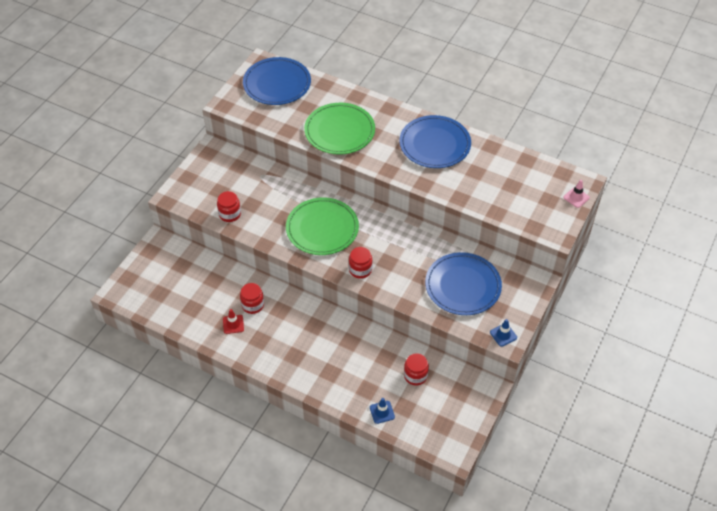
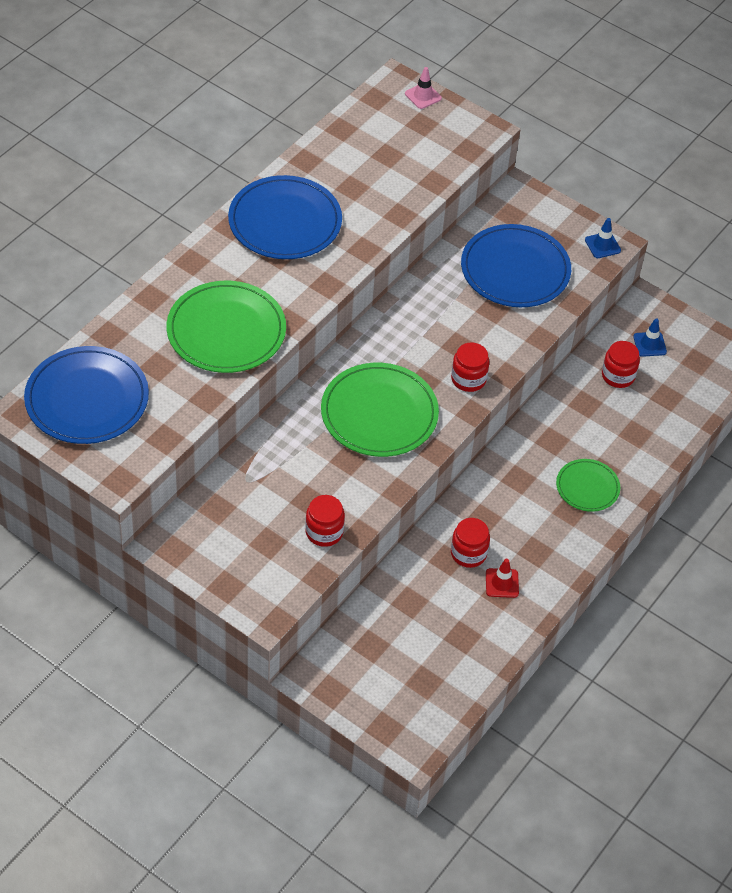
camera: 85 degrees left, 0 degrees up
(315, 364) = (587, 487): none -> green plate
(382, 412) = (673, 423): blue traffic cone -> blue traffic cone (649, 344)

